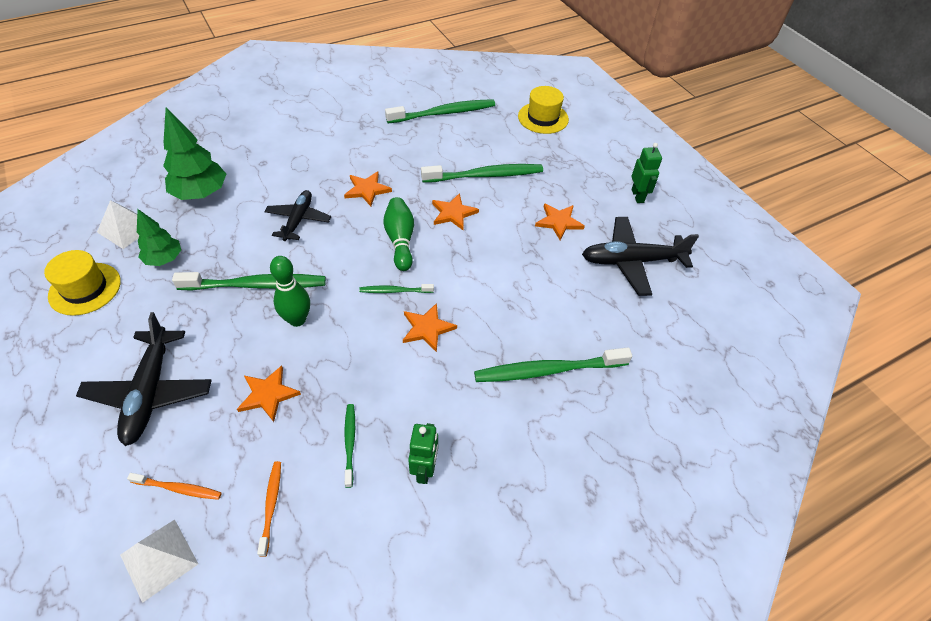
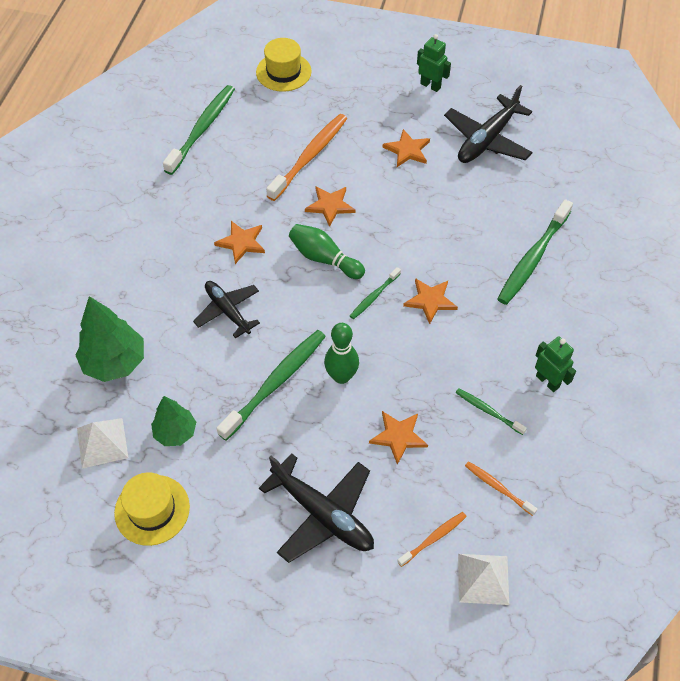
camera: 45 degrees left, 5 degrees up
(485, 175) = (310, 156): green toothbrush -> orange toothbrush

